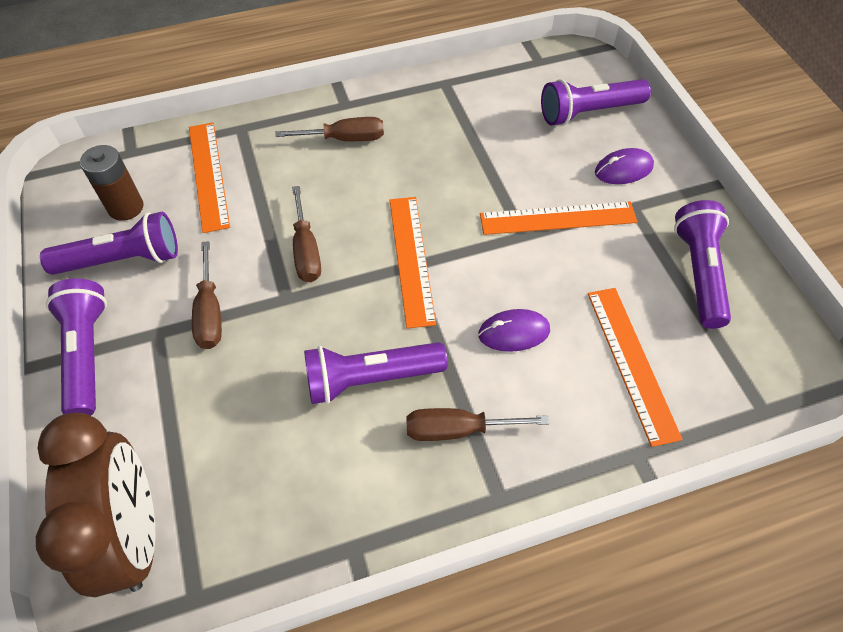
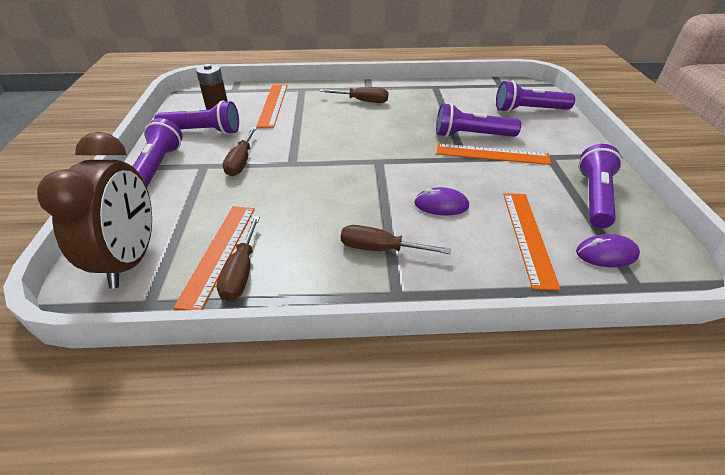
camera: 15 degrees right, 15 degrees down
(306, 250) = (315, 144): brown screwdriver -> brown screwdriver (241, 272)
(371, 379) = (329, 211): purple flashlight -> purple flashlight (472, 135)
(411, 259) = (382, 158): orange ruler -> orange ruler (219, 253)
(623, 169) = (547, 138): purple mouse -> purple mouse (606, 254)

